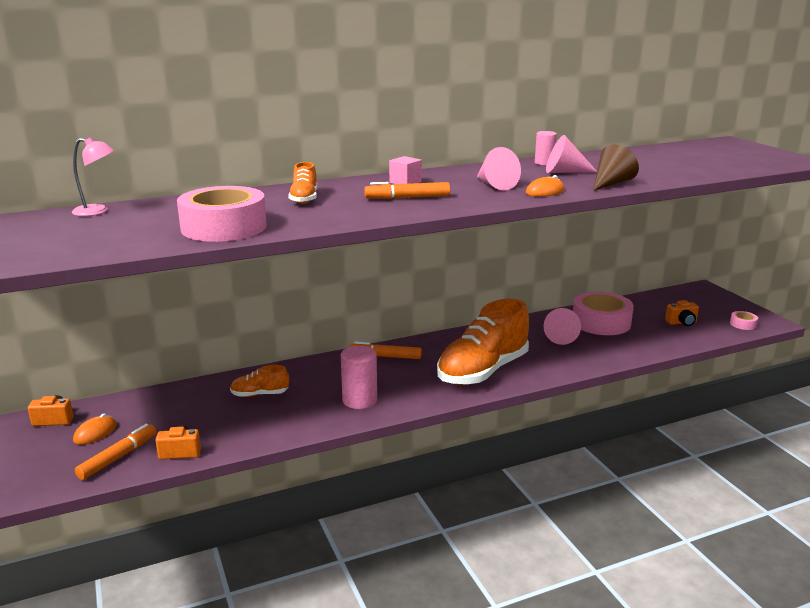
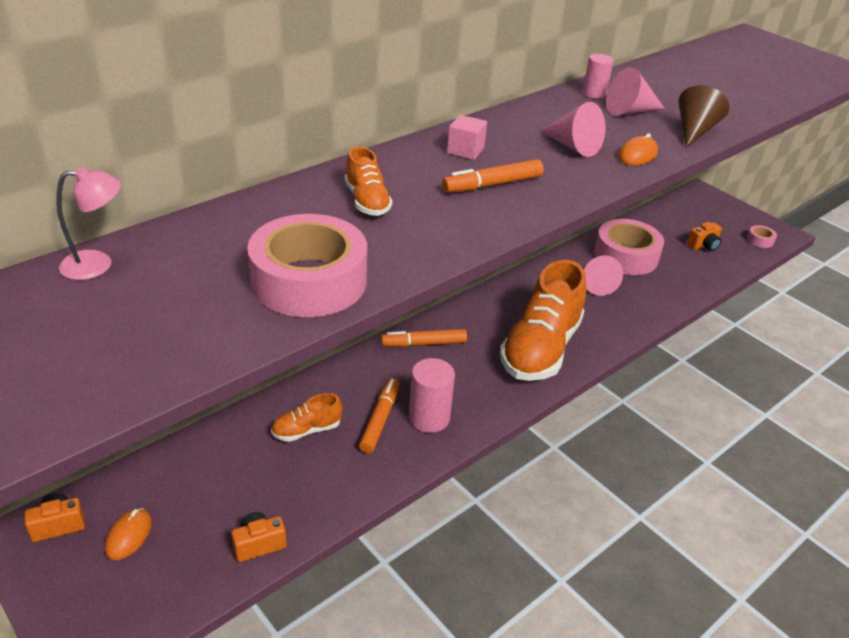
camera: 20 degrees left, 15 degrees up
(118, 457) = (183, 570): orange marker -> orange marker (380, 420)

